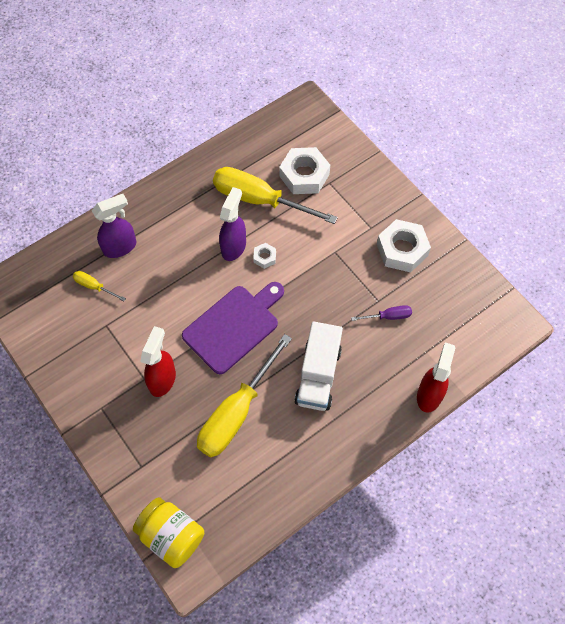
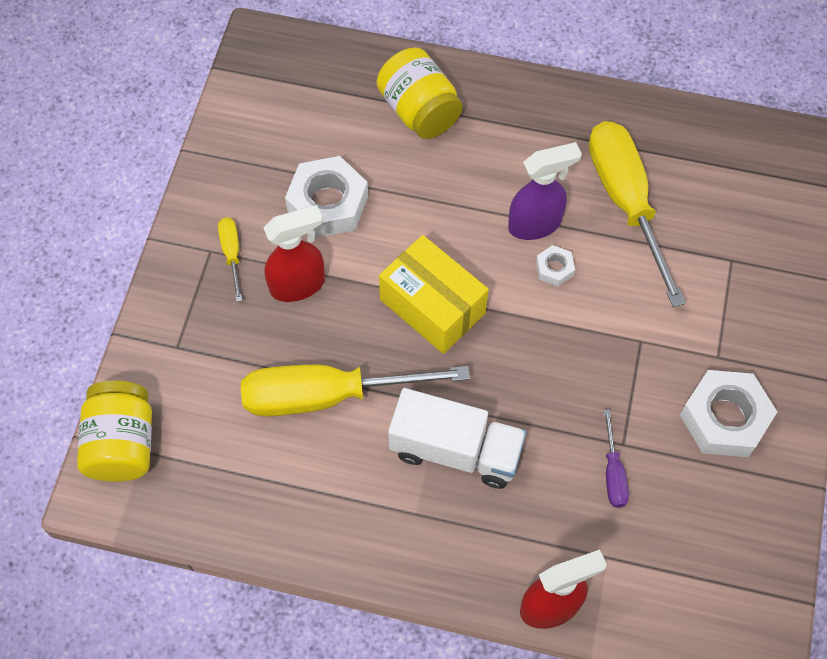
camera: 50 degrees right, 0 degrees up
(94, 286) = (346, 125): yellow screwdriver -> yellow screwdriver (232, 254)
(120, 247) = (419, 111): purple spray bottle -> yellow jar
(234, 326) = (432, 306): purple cutting board -> yellow box
(304, 175) = (711, 224): white nut -> white nut (327, 203)
(318, 375) = (455, 450): white truck -> white truck turned 135 degrees counterclockwise
(388, 316) = (613, 473): purple screwdriver -> purple screwdriver turned 45 degrees clockwise

